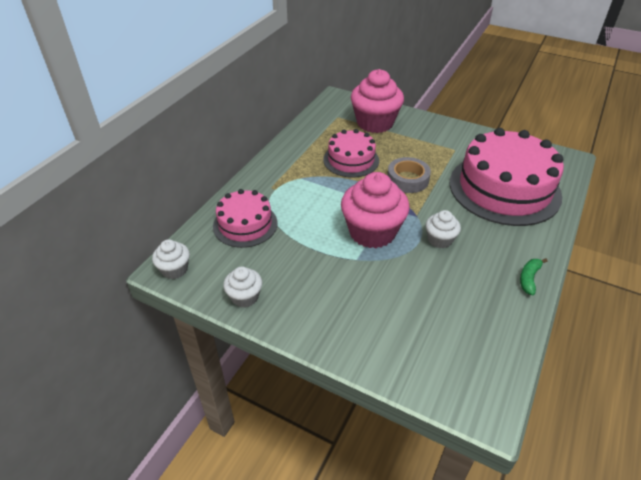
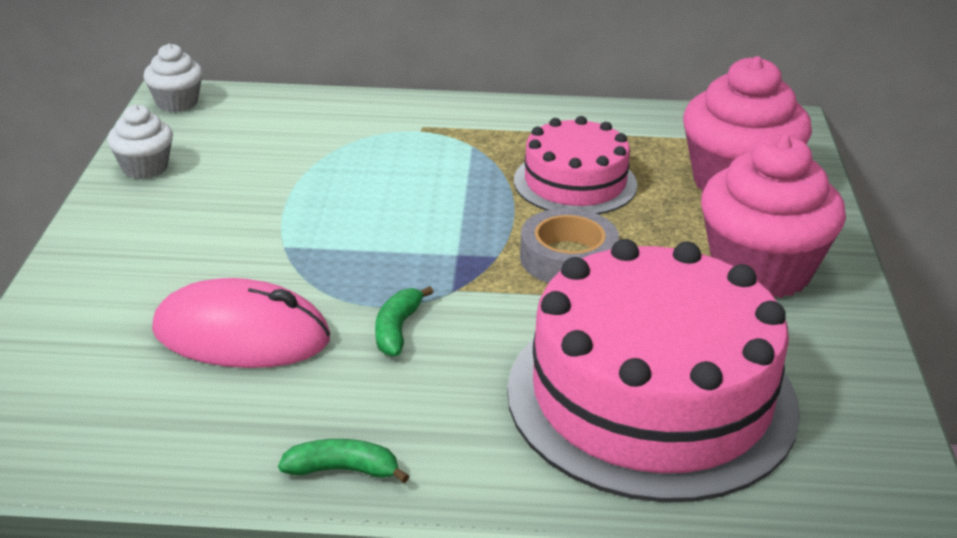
camera: 65 degrees right, 10 degrees down
(245, 224) = (309, 128): pink cake -> none
(372, 232) = (369, 248): pink cupcake -> pink cupcake (761, 270)
(425, 289) = (241, 335): none -> pink mouse
(440, 240) = (397, 329): white cupcake -> green banana

